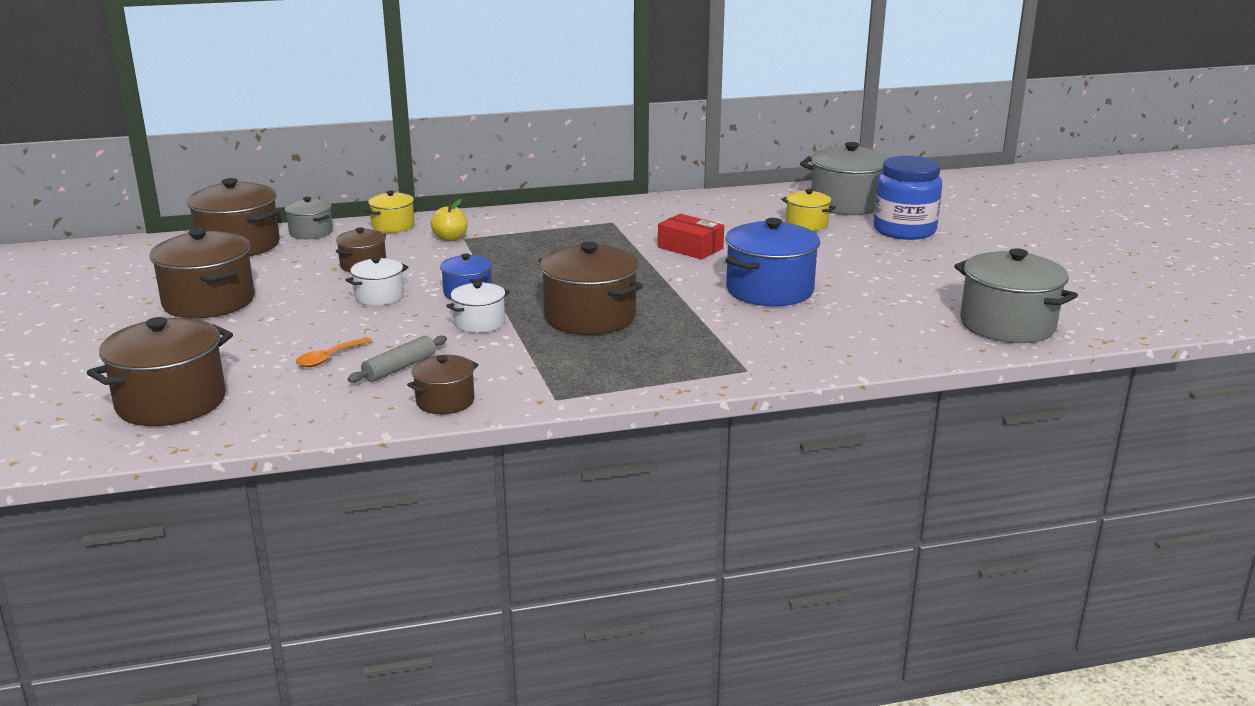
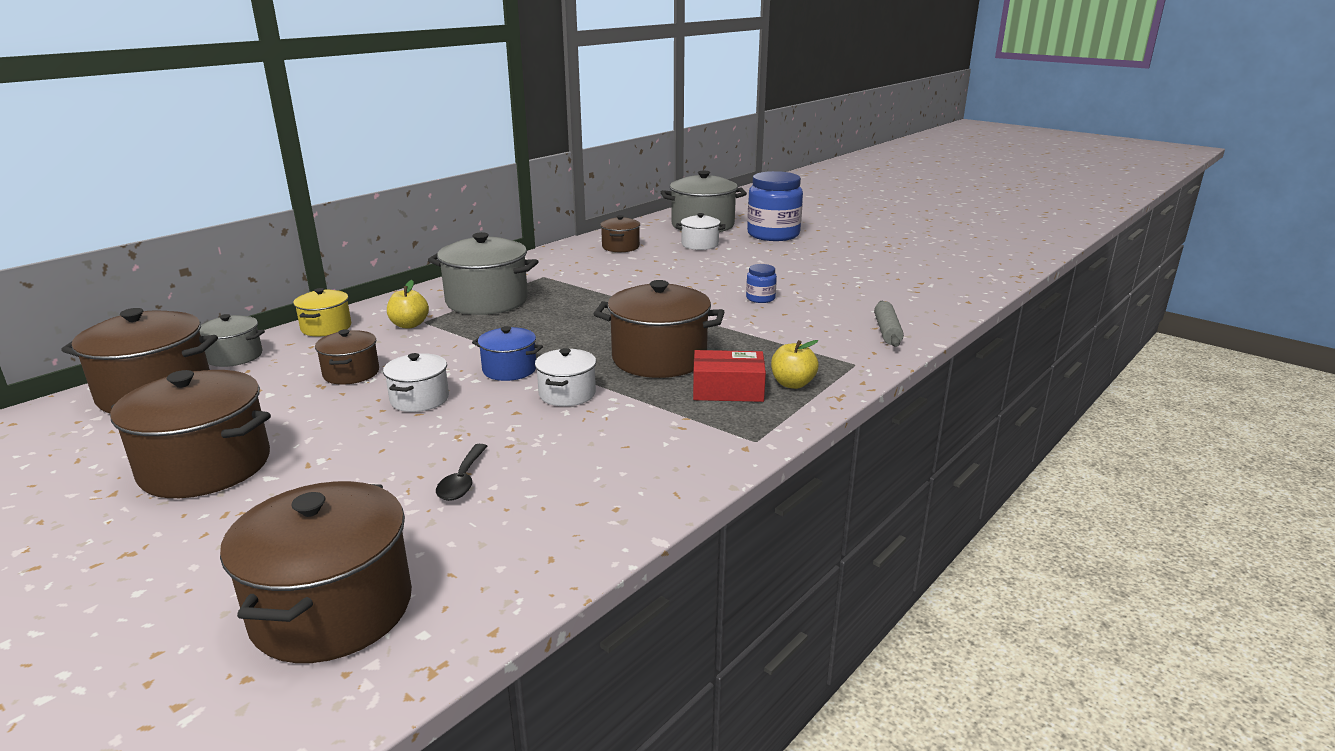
camera: 35 degrees left, 0 degrees up
(329, 358) = (462, 480): orange spoon -> black spoon
(399, 368) = (558, 464): grey rolling pin -> grey rolling pin (887, 331)
(445, 401) = (660, 481): brown pot -> brown pot (620, 247)
(661, 369) = (792, 384): none -> yellow apple
(690, 248) = (644, 281): red box -> red box (728, 390)
(769, 290) = (760, 298): blue pot -> blue jar
(806, 224) = (700, 244): yellow pot -> white pot
(1007, 325) = (950, 281): grey pot -> grey pot (487, 301)

